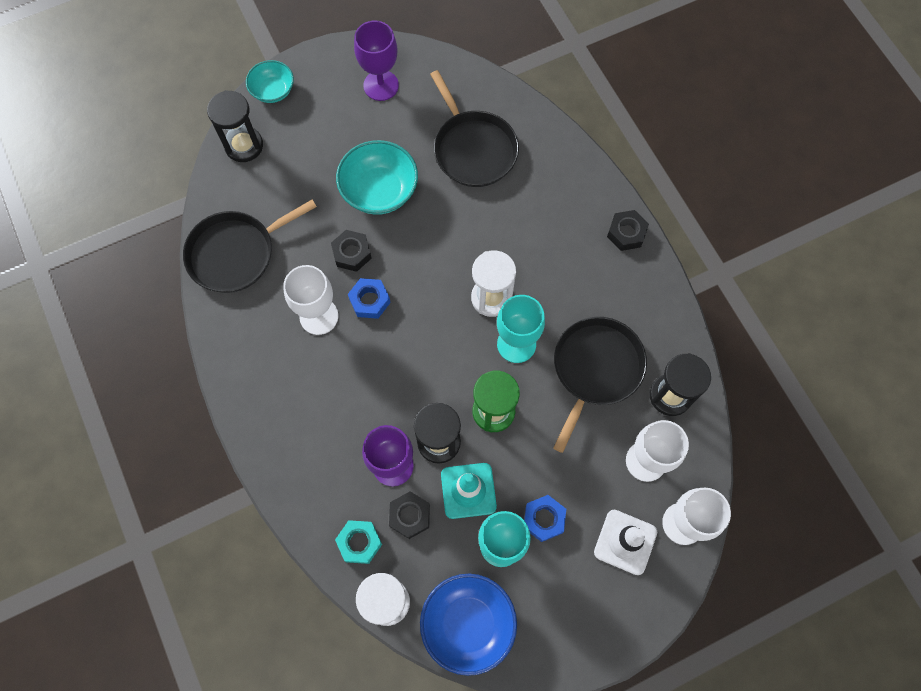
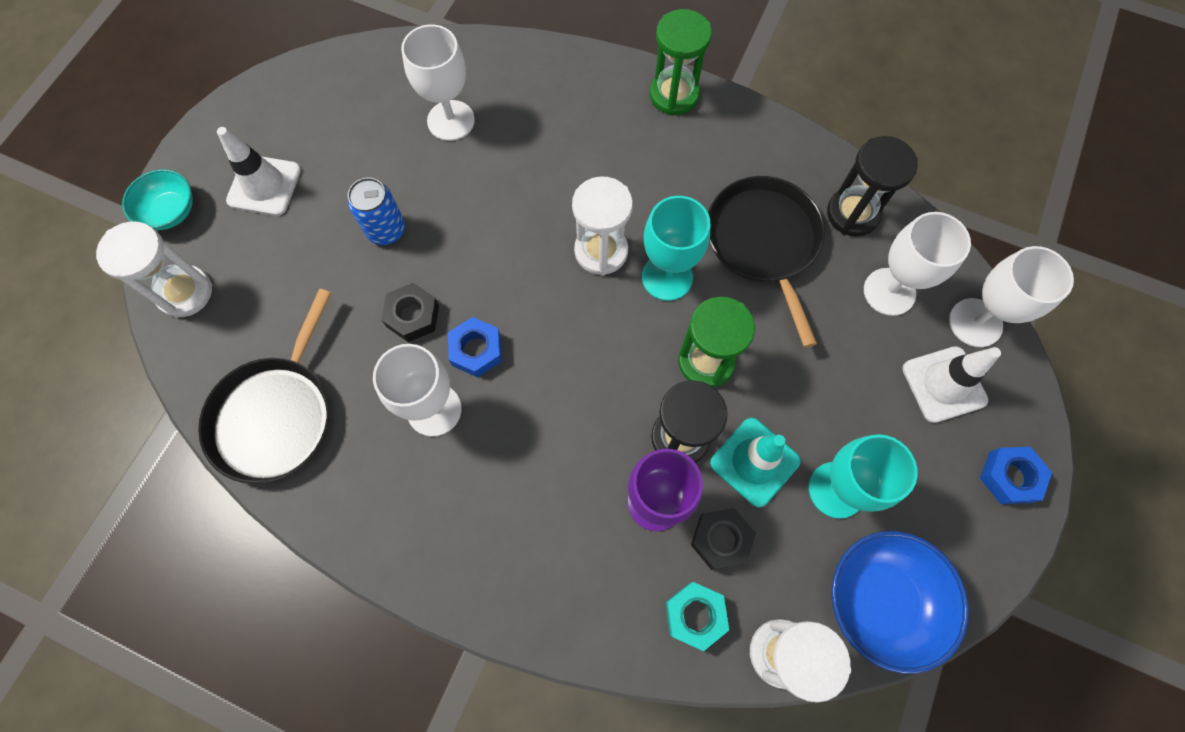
camera: 40 degrees left, 0 degrees up
(244, 146) = (185, 292): black hourglass -> white hourglass
(334, 112) = (264, 185): none -> white traffic cone
(379, 191) = (386, 230): turquoise bowl -> blue can
(381, 85) = (294, 124): purple goblet -> none
(473, 149) = (451, 120): black pan -> white goblet
(544, 519) = (851, 427): blue nut -> blue nut (1009, 477)
(626, 233) = (674, 95): black nut -> green hourglass

